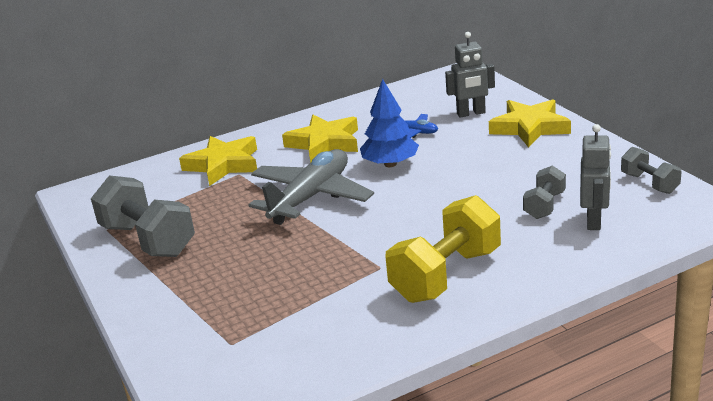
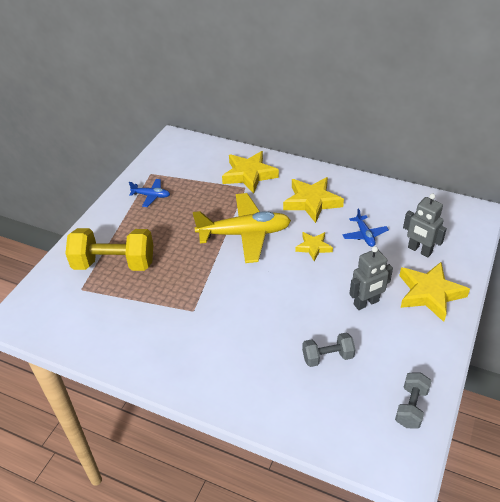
camera: 50 degrees right, 15 degrees up
(148, 240) = (151, 196): grey dumbbell -> blue plane
(311, 197) = (244, 234): grey plane -> yellow plane
(390, 164) = (313, 247): blue tree -> yellow star
(446, 275) = (206, 347): yellow dumbbell -> yellow dumbbell (114, 264)
(594, 221) = (329, 396): grey robot -> grey robot (366, 303)

